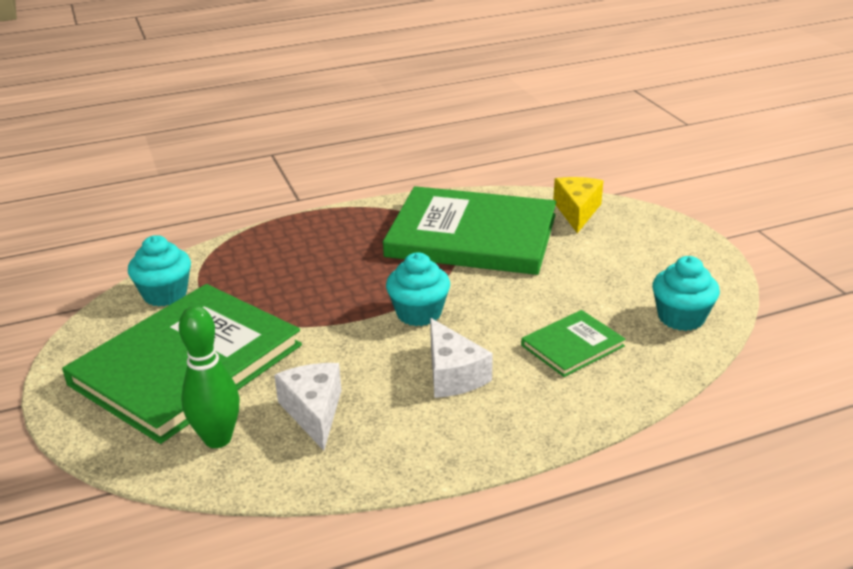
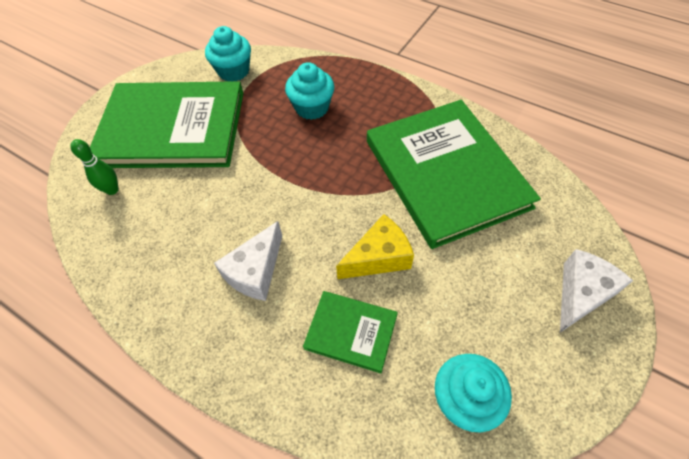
camera: 55 degrees right, 25 degrees up
(218, 439) = (112, 190): green bowling pin -> green bowling pin, size x0.64
(314, 412) = (164, 219): white cheese -> white cheese (581, 294)
(418, 313) = (314, 205): turquoise cupcake -> turquoise cupcake (312, 108)
(577, 211) = (558, 220): yellow cheese -> yellow cheese (378, 257)

